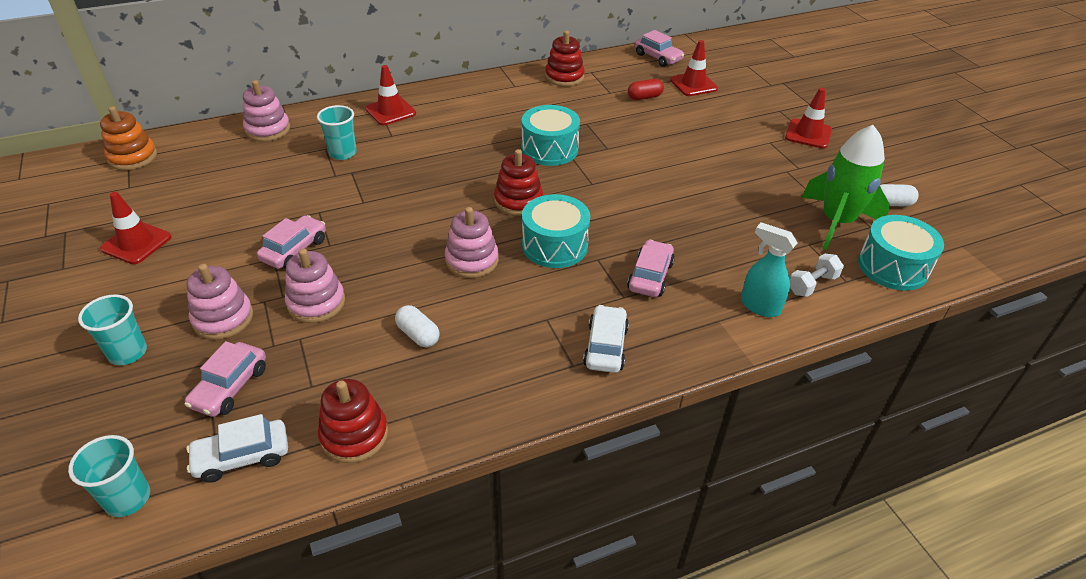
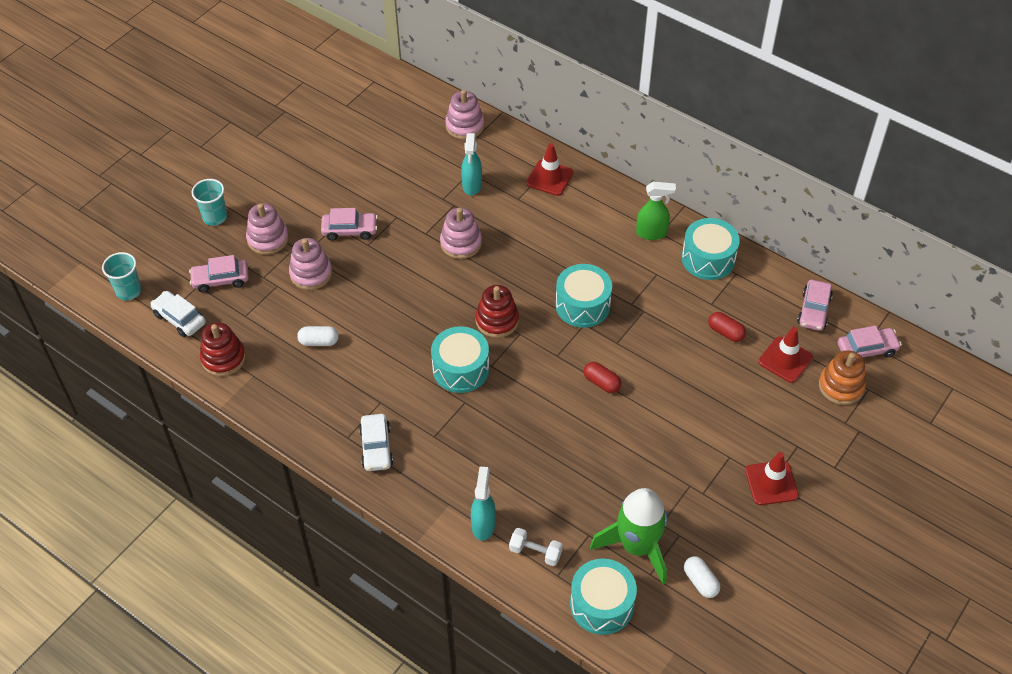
camera: 60 degrees right, 10 degrees up
(132, 157) = (376, 83): orange stacking toy -> orange stacking toy (841, 386)
(136, 243) = (299, 151): red traffic cone -> none
(343, 153) = (472, 185): turquoise cup -> turquoise spray bottle
(418, 335) = (319, 341): white capsule -> white capsule turned 75 degrees clockwise
(472, 260) = (409, 330): pink stacking toy -> pink stacking toy (461, 243)
(510, 89) = (651, 233): none -> green spray bottle
(564, 77) = (708, 259): red stacking toy -> turquoise drum
(605, 346) = (376, 447): white car -> white car turned 105 degrees clockwise
(644, 172) = (601, 383): none -> red capsule
(650, 276) = (468, 442): pink car -> pink car (866, 349)

